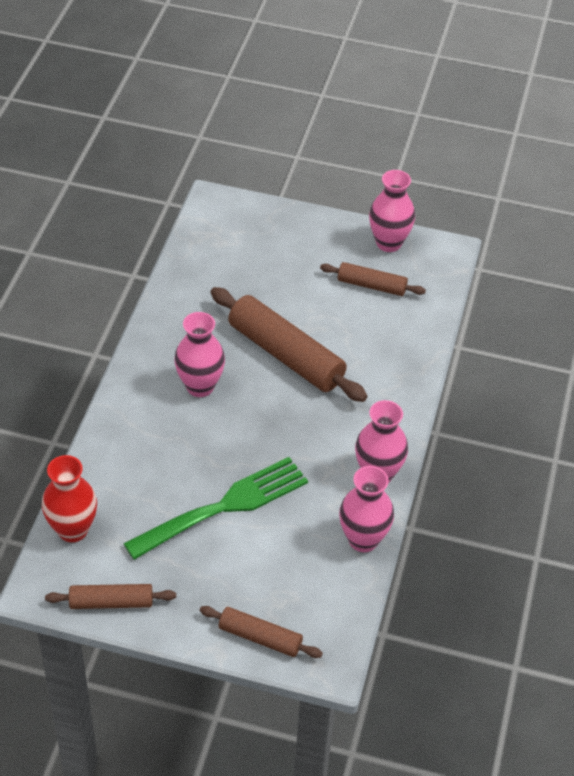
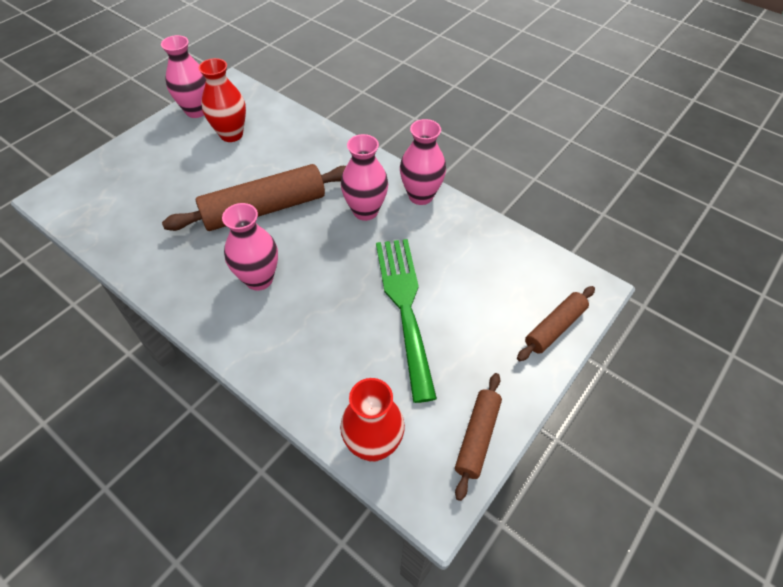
camera: 65 degrees left, 5 degrees up
(363, 540) = (480, 226): pink vase -> pink vase (365, 211)
(371, 285) = (231, 134): brown rolling pin -> red vase

